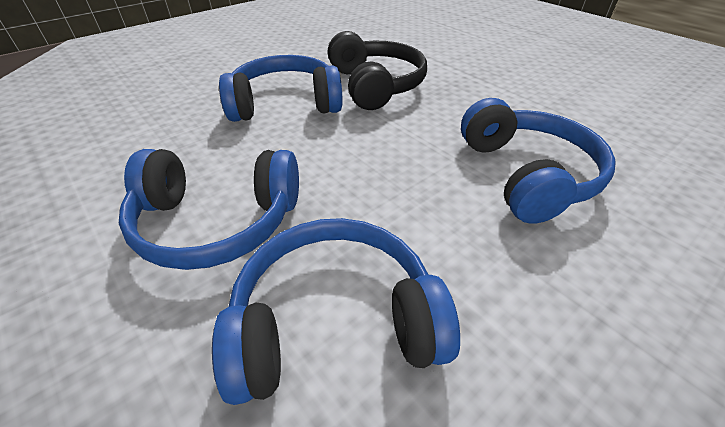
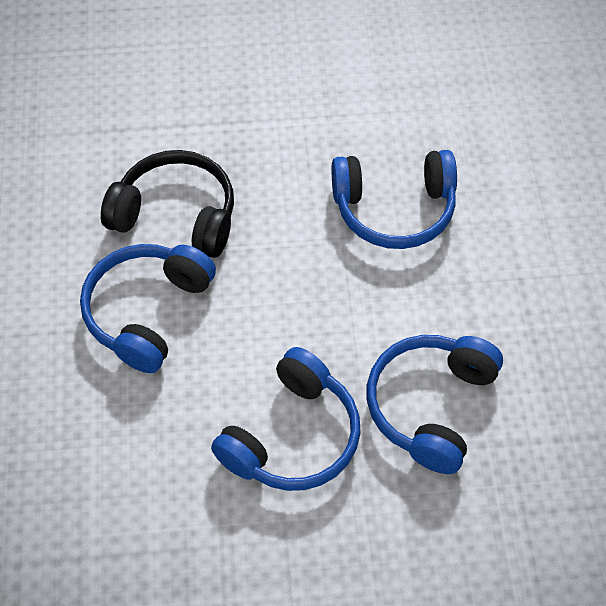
camera: 55 degrees left, 15 degrees up
(527, 175) = (394, 209): blue headphones -> blue headphones turned 150 degrees clockwise

